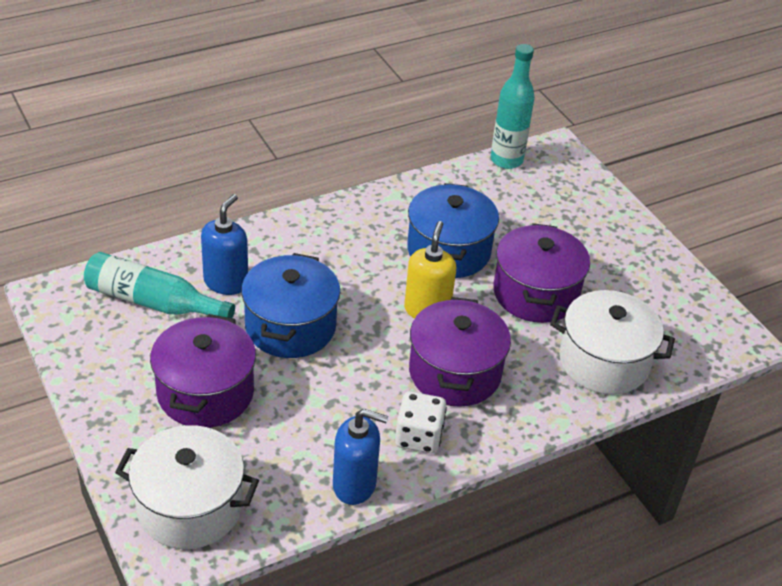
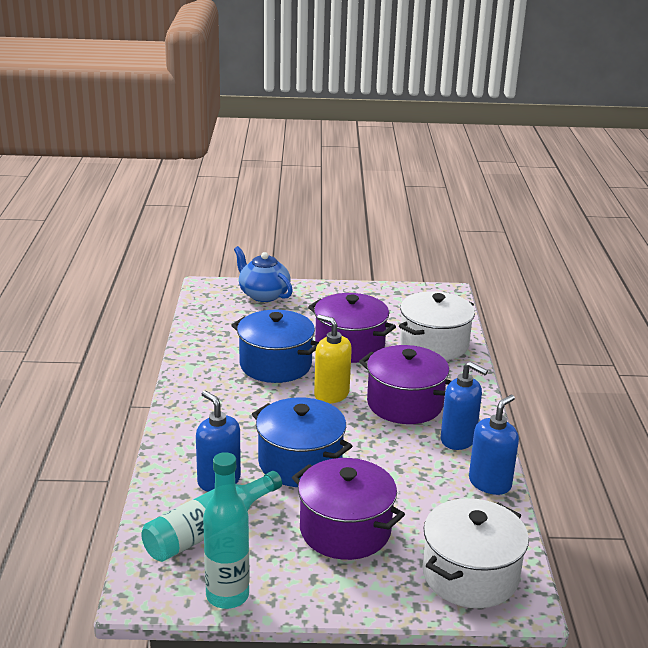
camera: 60 degrees left, 15 degrees down
(418, 437) = (458, 439): white dice -> blue soap dispenser
(506, 160) = (199, 309): turquoise bottle -> turquoise bottle (227, 596)
(581, 193) = (263, 294): none -> blue teapot

